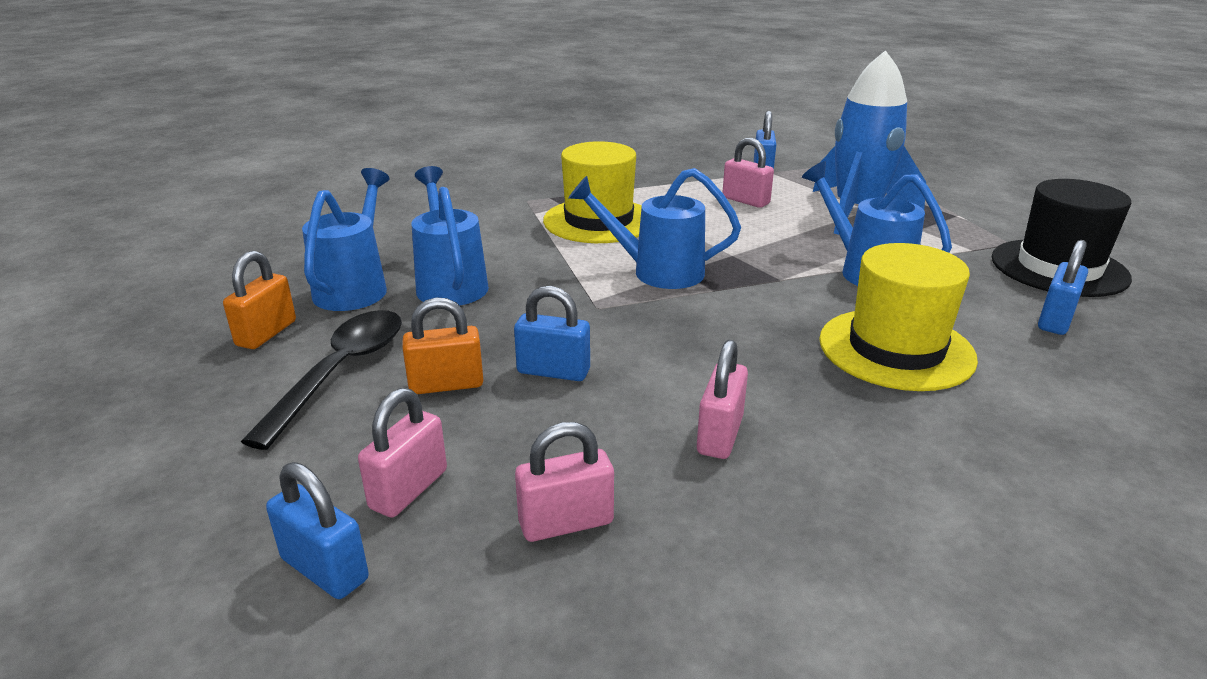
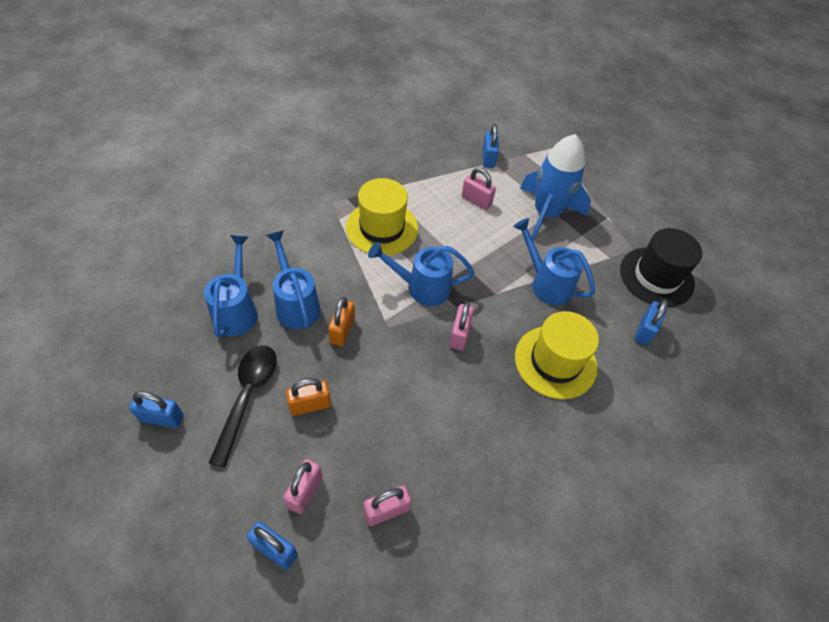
camera: 10 degrees left, 25 degrees up
(266, 333) = (194, 361): orange padlock -> orange padlock (342, 330)
(553, 371) = (368, 390): blue padlock -> blue padlock (162, 418)
(720, 435) = (460, 441): pink padlock -> pink padlock (459, 335)

